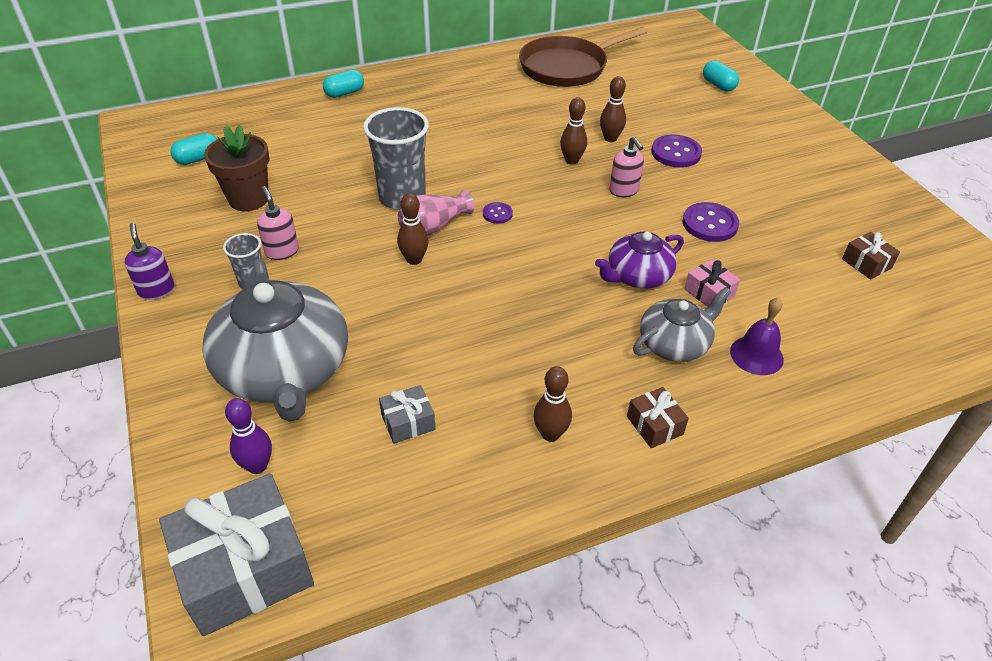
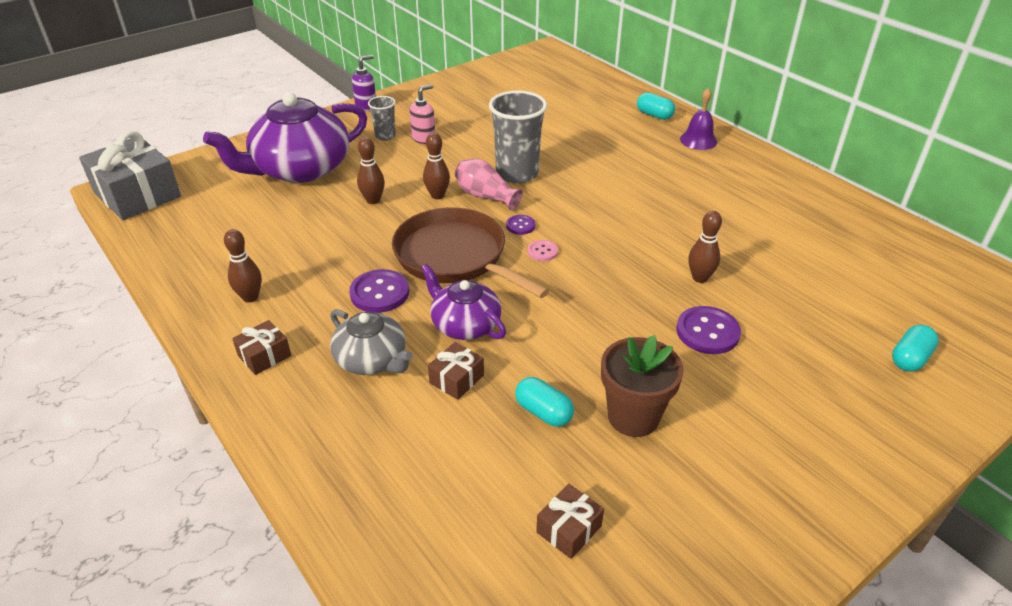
camera: 75 degrees right, 5 degrees down
(198, 159) = (516, 82): turquoise capsule -> turquoise capsule (543, 412)
(248, 199) = (479, 111): brown flower pot -> brown flower pot (633, 417)
(257, 466) = (215, 179): purple bowling pin -> none
(284, 371) = (300, 169): grey teapot -> purple teapot
(408, 422) = (257, 228): grey gift -> none
(545, 209) = (542, 251): none -> pink button
(567, 67) = (826, 228): brown pan -> brown pan (455, 257)
(572, 160) = (637, 257): brown bowling pin -> brown bowling pin (373, 200)
(624, 190) = (605, 299): pink soap dispenser -> none
(709, 293) = (456, 379): pink gift -> brown gift
(710, 224) = (579, 371): purple button -> purple button (379, 293)
(756, 355) = (369, 422): purple bell -> purple bell (698, 140)

